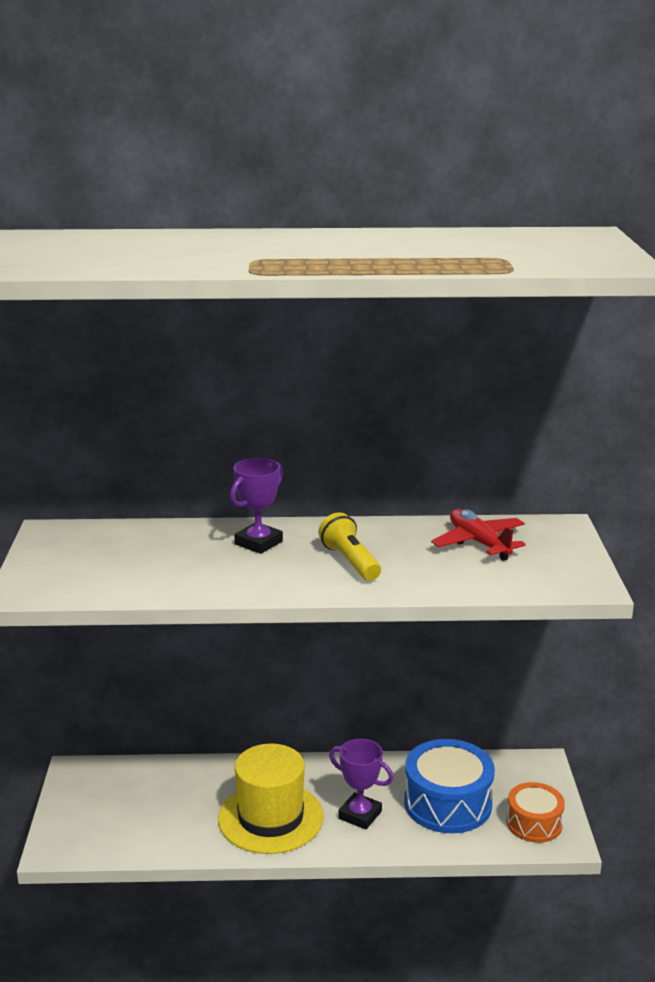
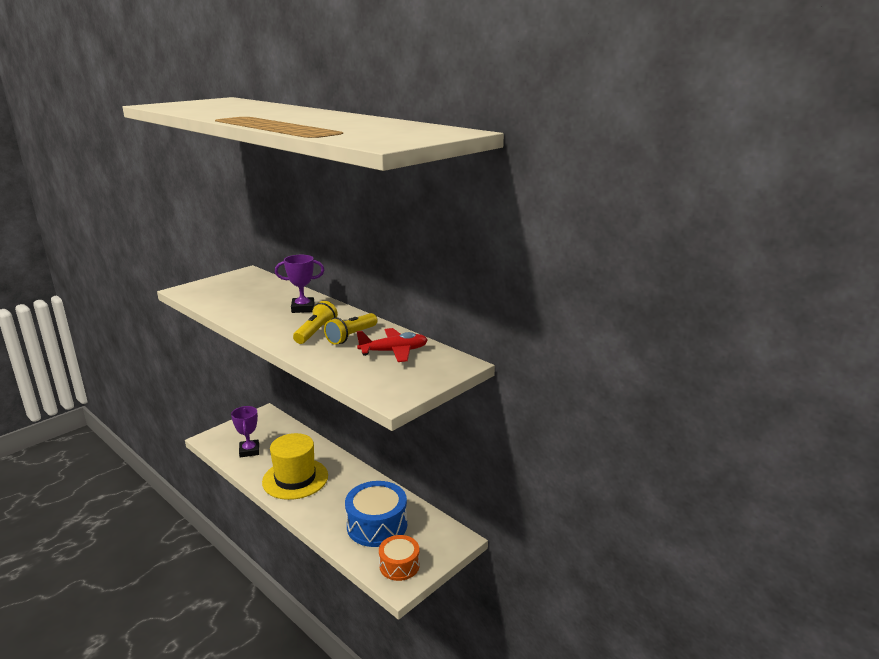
camera: 45 degrees right, 0 degrees up
(360, 815) = (330, 503): purple trophy -> purple trophy (249, 451)
(398, 548) = (351, 336): none -> yellow flashlight
(479, 543) = (394, 351): red plane -> red plane turned 60 degrees clockwise

